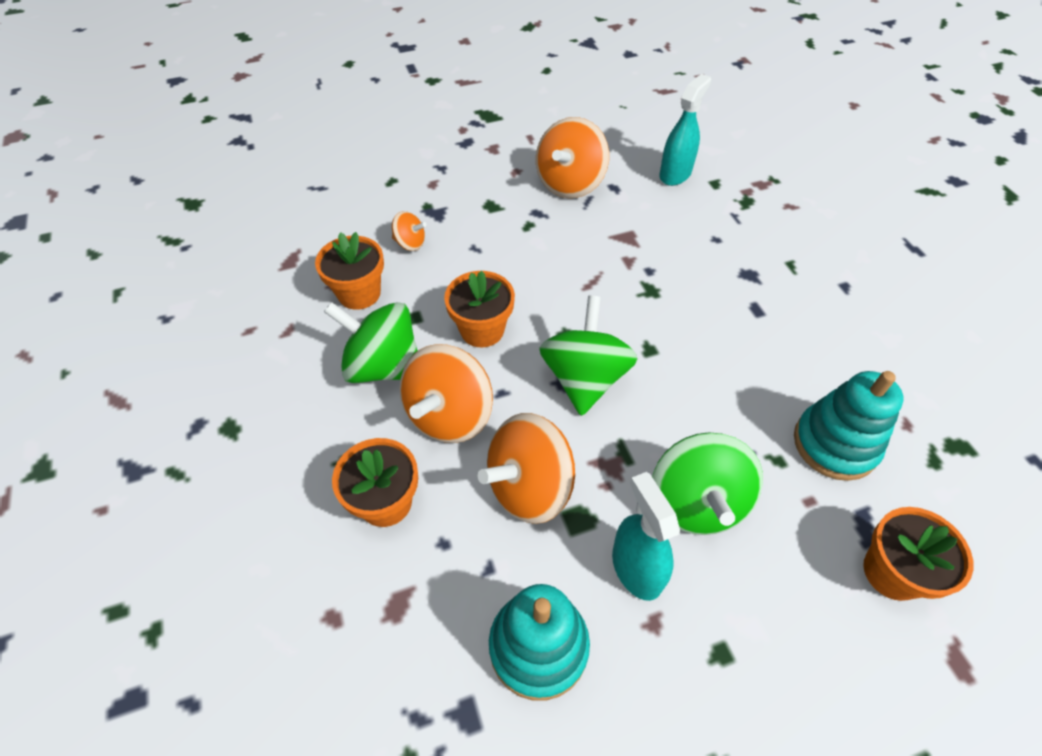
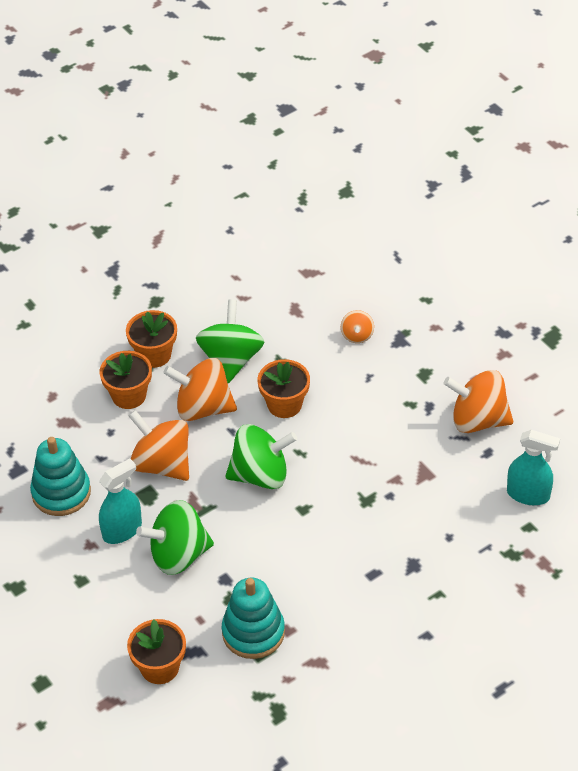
camera: 75 degrees right, 5 degrees down
(359, 293) = (292, 323): orange flower pot -> orange flower pot (154, 355)

